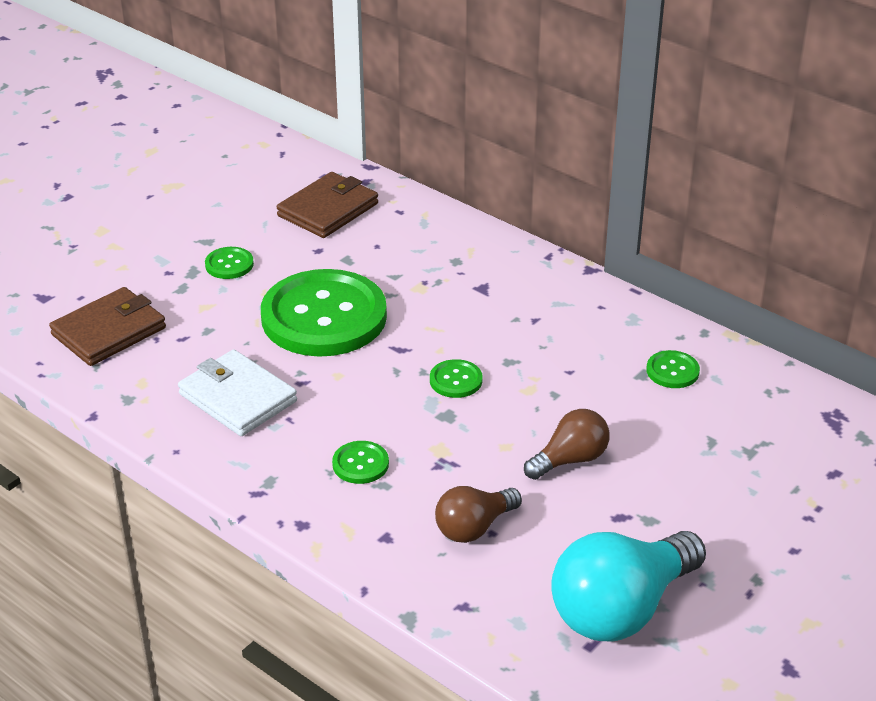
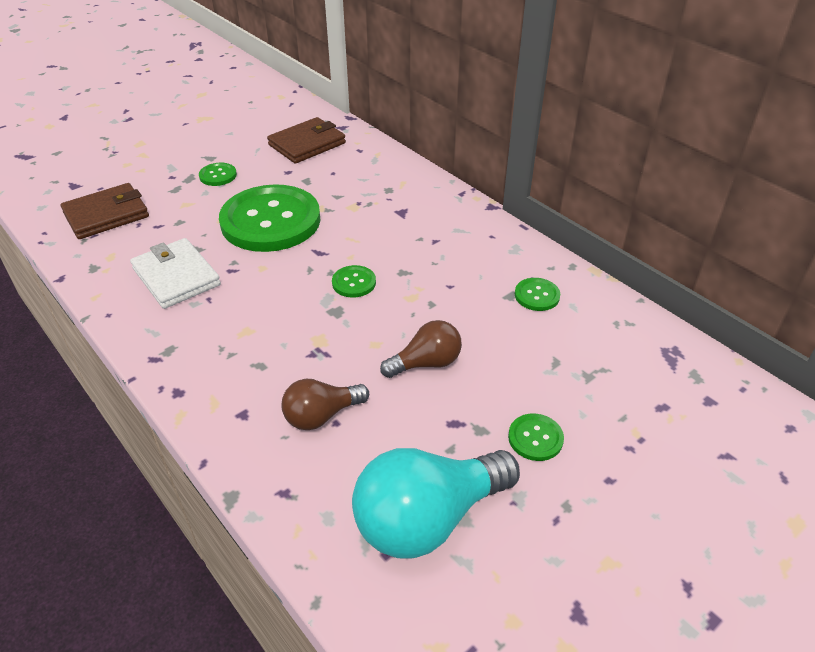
camera: 10 degrees right, 5 degrees up
(360, 464) = (248, 344): green button -> green button (535, 438)

